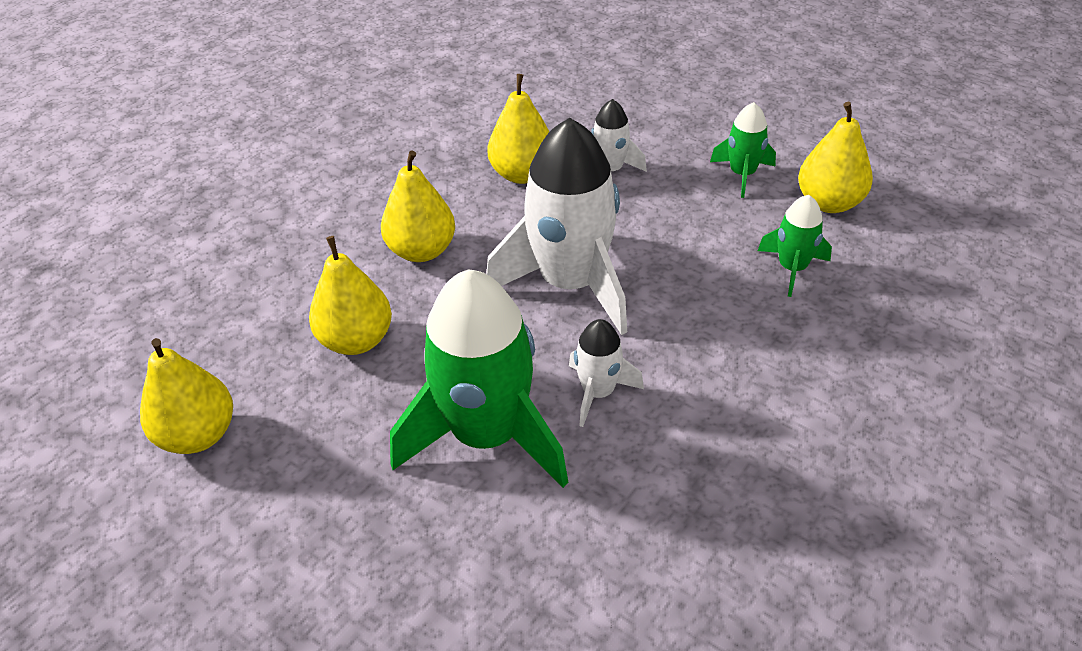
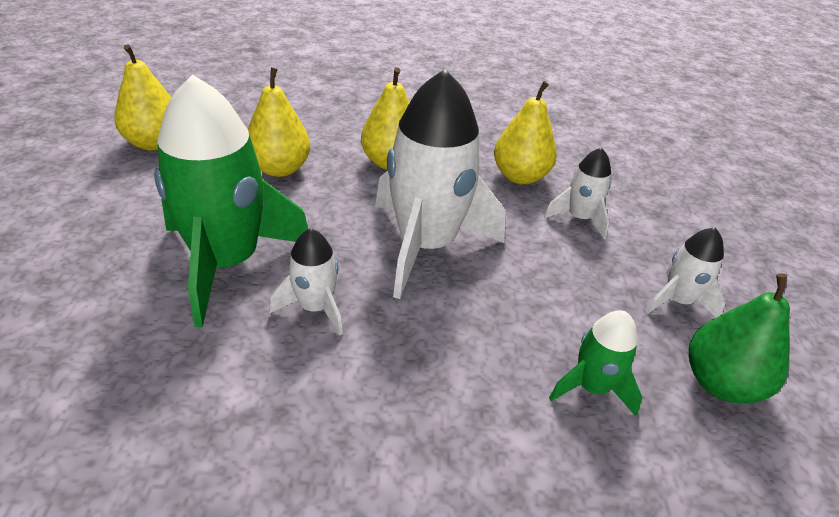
camera: 50 degrees right, 5 degrees down
(742, 174) = (677, 301): green rocket -> white rocket
(829, 203) = (720, 383): yellow pear -> green pear

